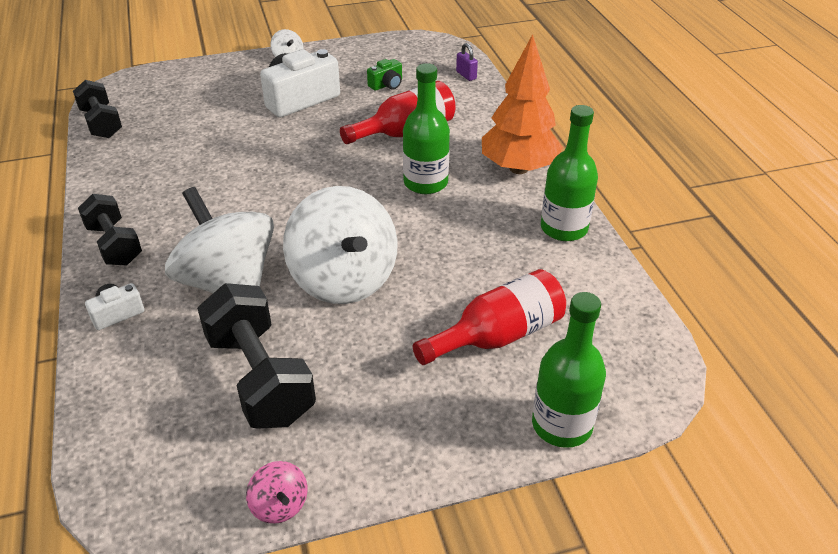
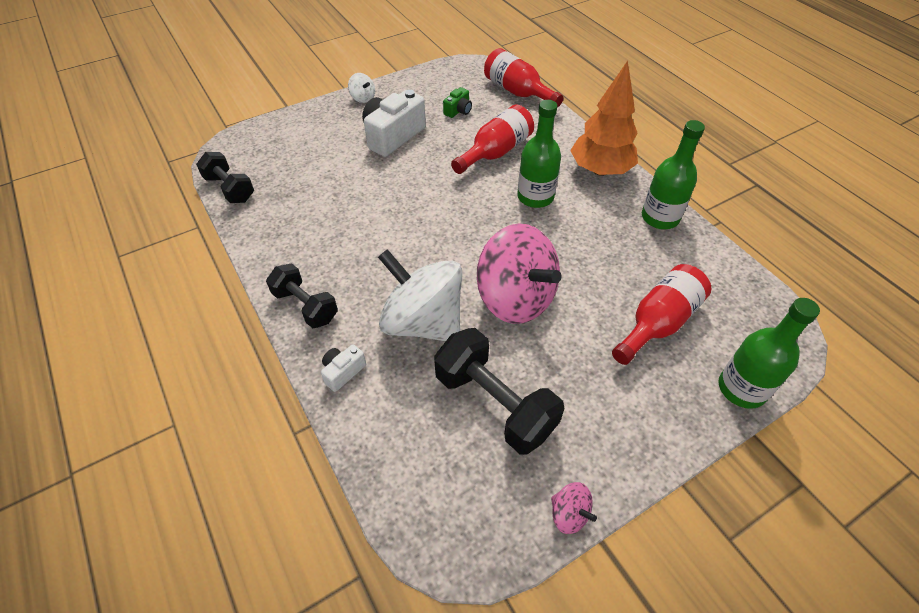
camera: 15 degrees left, 10 degrees up
(344, 279) = (515, 298): white spinning top -> pink spinning top
(466, 75) = (517, 92): purple padlock -> red bottle

